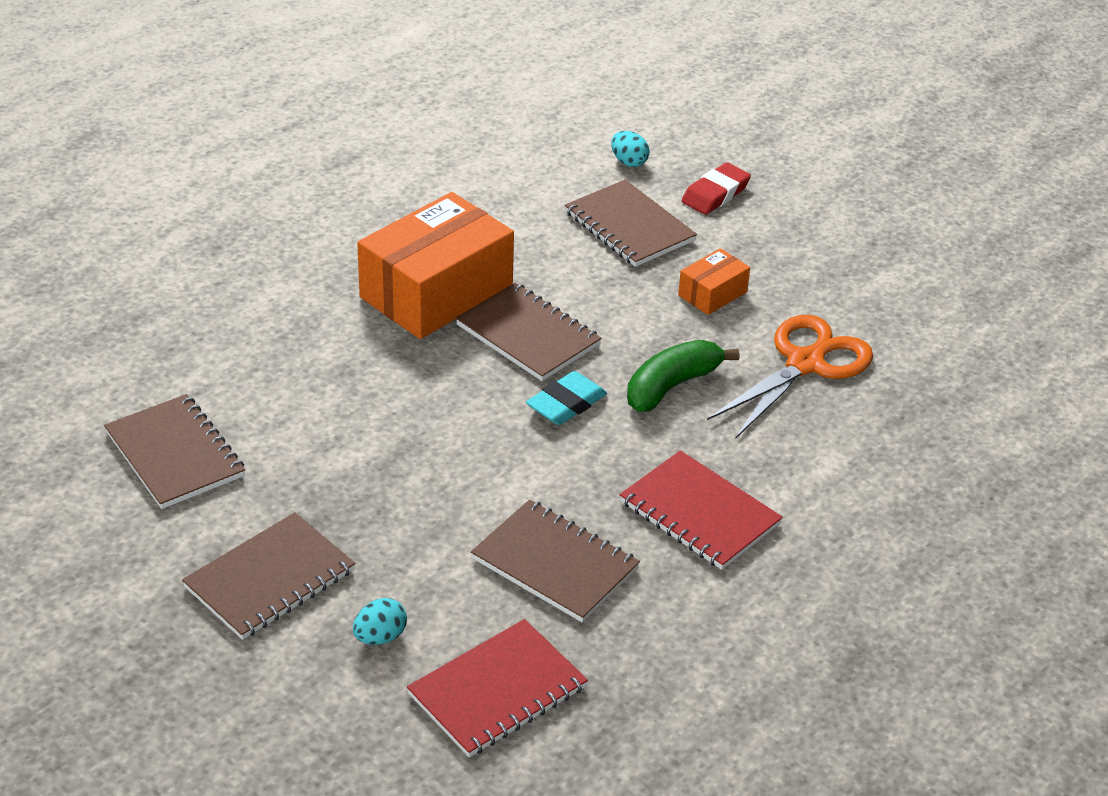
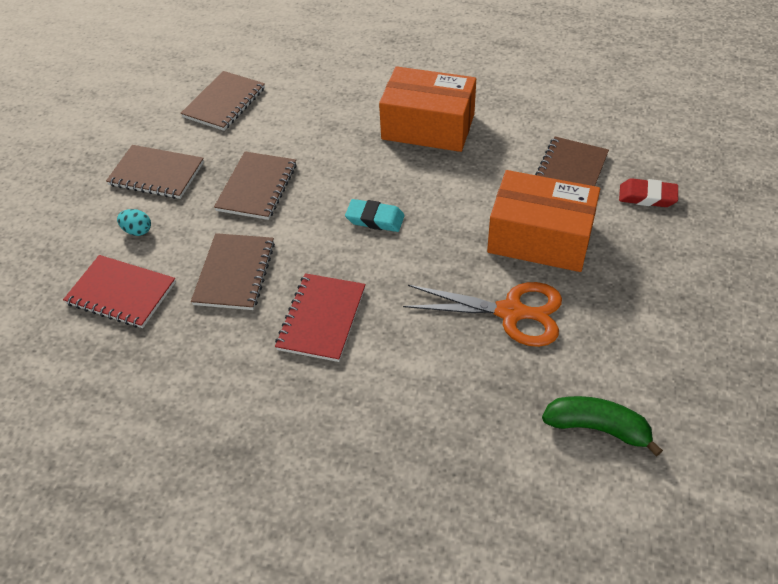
camera: 65 degrees right, 10 degrees up
(528, 335) = (423, 177): brown notebook -> brown notebook (257, 187)
(628, 162) = (635, 145): turquoise egg -> none
(672, 386) = (430, 257): green banana -> green banana (597, 428)
(712, 294) = (540, 238): orange box -> orange box, size x2.17

